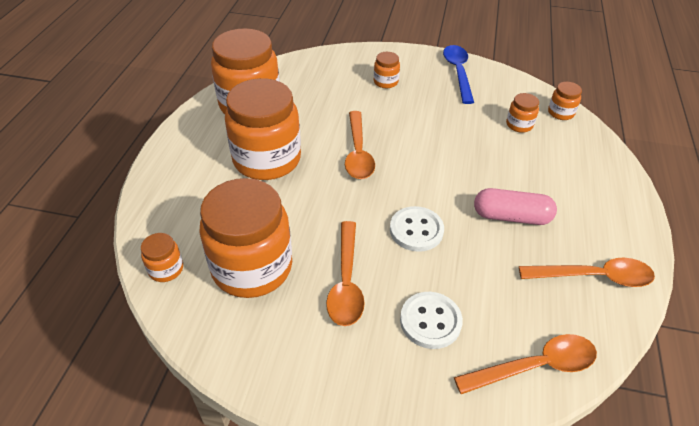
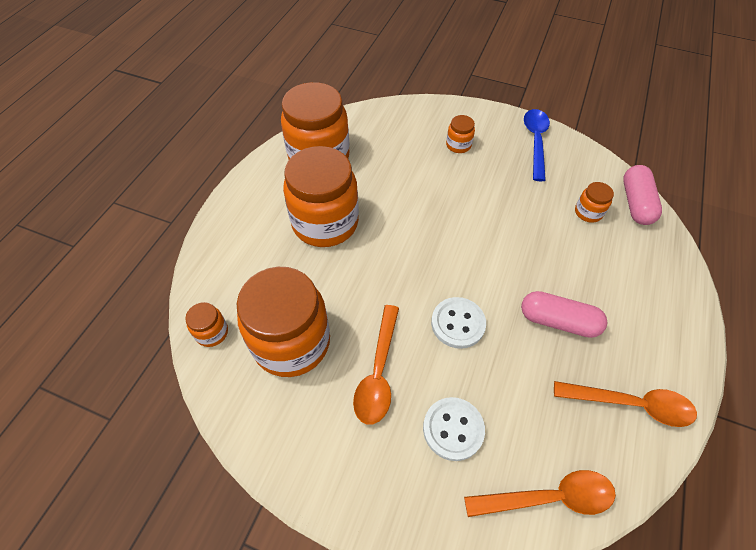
camera: 10 degrees right, 10 degrees up
(358, 153) = (415, 226): orange spoon -> none
(560, 113) = (636, 203): orange jar -> pink capsule

